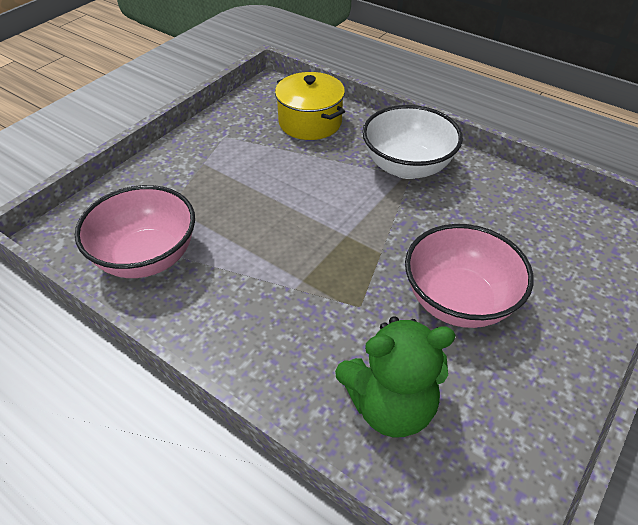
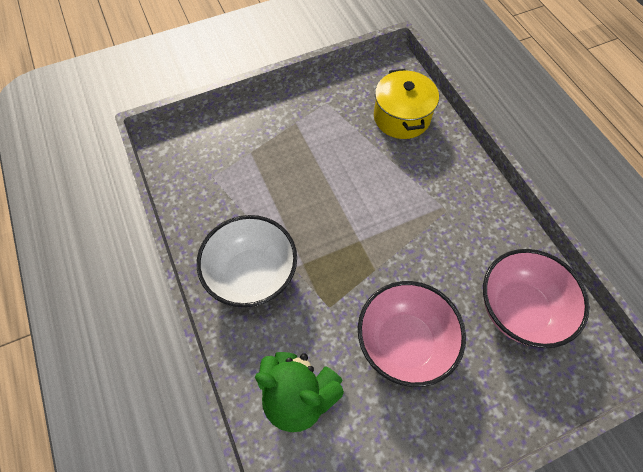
camera: 30 degrees right, 15 degrees up
(147, 257) = (211, 190): pink bowl -> pink bowl (519, 309)
(407, 166) = (452, 199): white bowl -> white bowl (252, 275)

